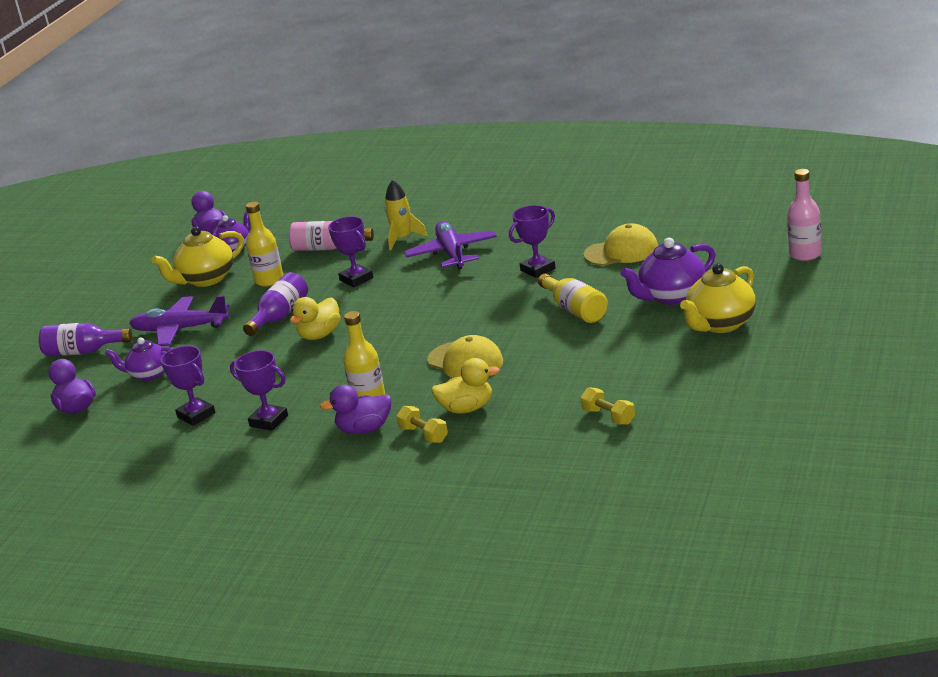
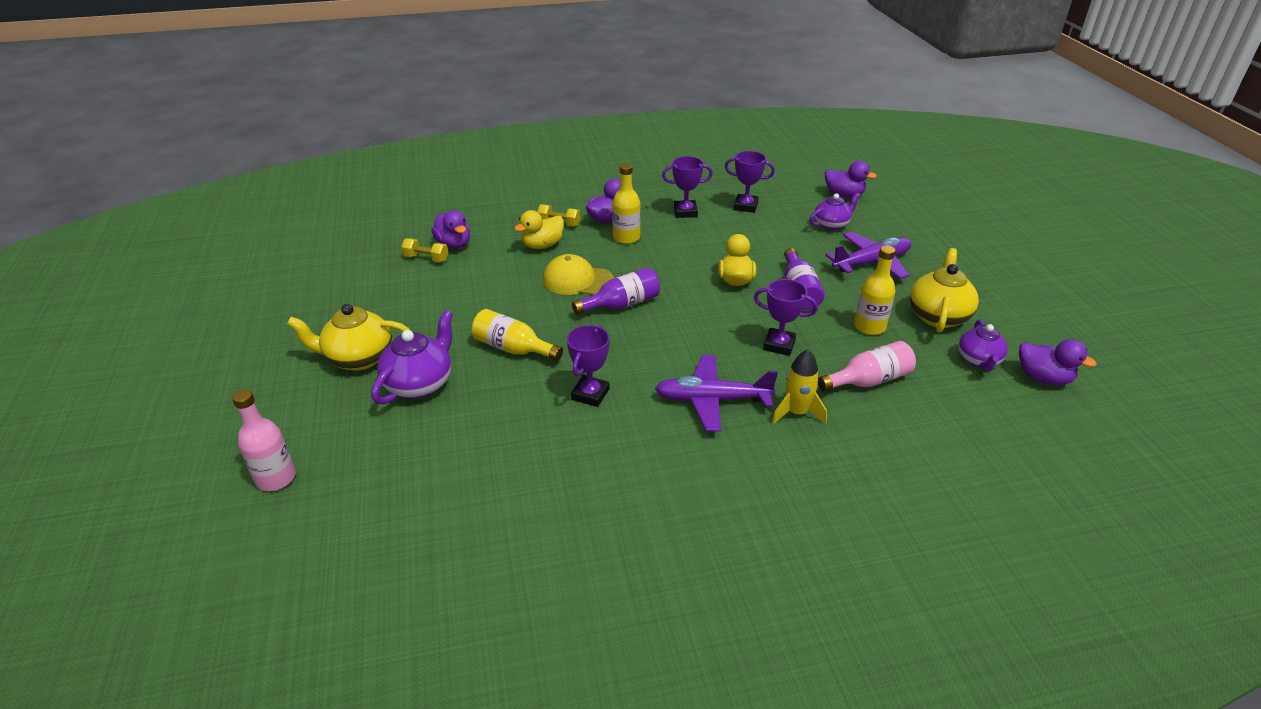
camera: 145 degrees right, 10 degrees up
(83, 352) = (920, 231): purple bottle -> purple bottle (622, 304)
(452, 253) = (712, 400): purple plane -> purple plane turned 135 degrees clockwise
(566, 430) = (454, 244): none -> purple duck
(621, 251) = (508, 441): yellow cap -> none
(720, 324) = (358, 358): yellow teapot -> yellow teapot turned 105 degrees counterclockwise

